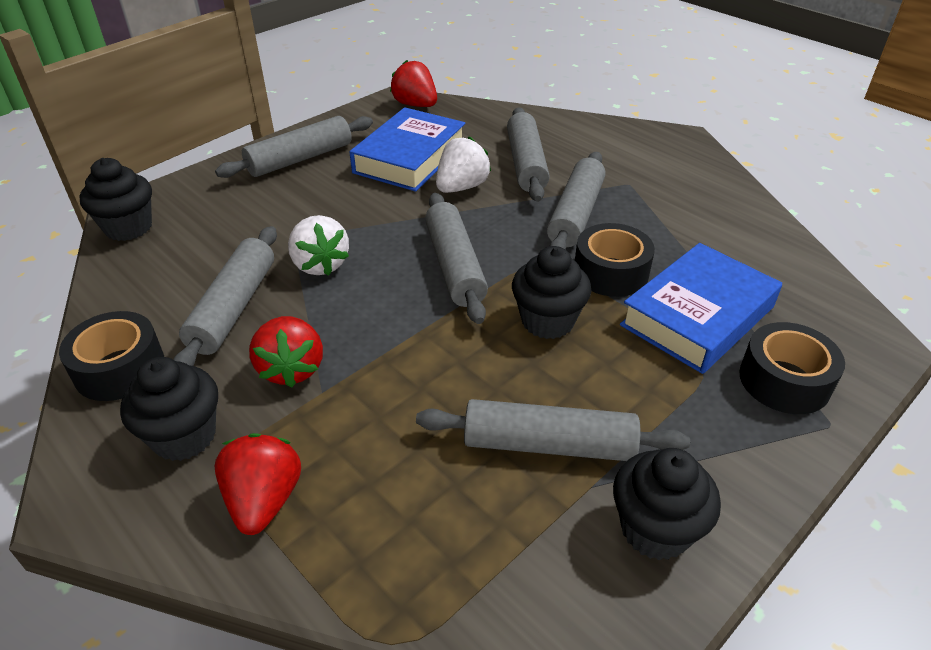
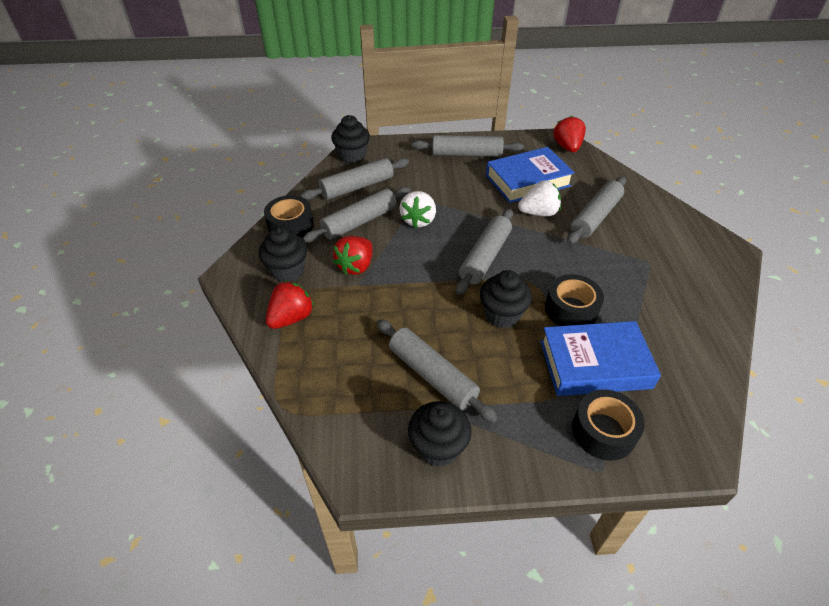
camera: 40 degrees right, 5 degrees up
(576, 214) = (590, 264): grey rolling pin -> grey rolling pin (357, 187)

